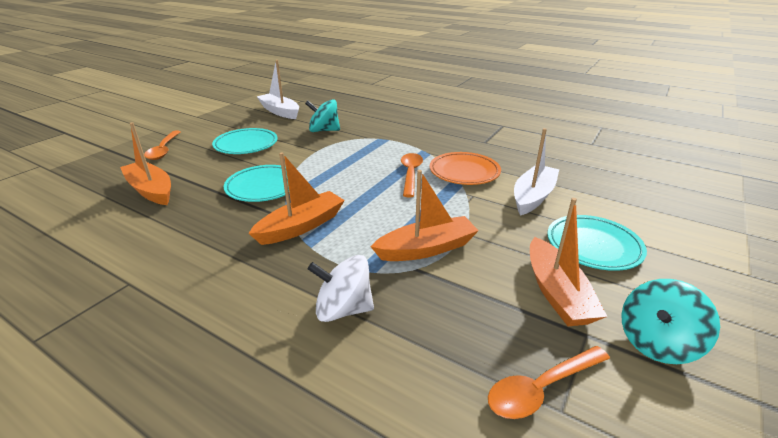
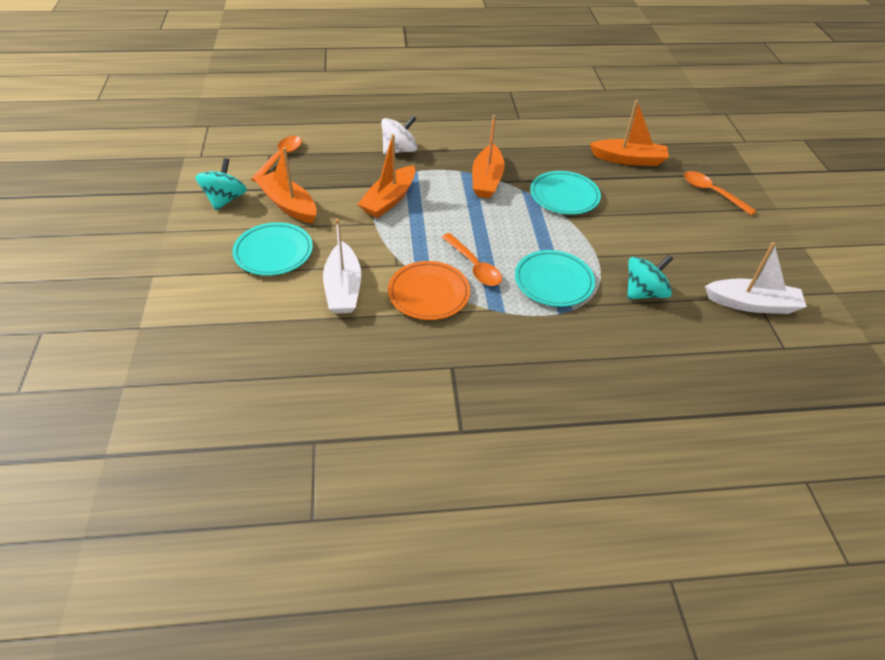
camera: 140 degrees right, 15 degrees up
(246, 145) = (667, 231): turquoise plate -> turquoise plate (553, 282)

